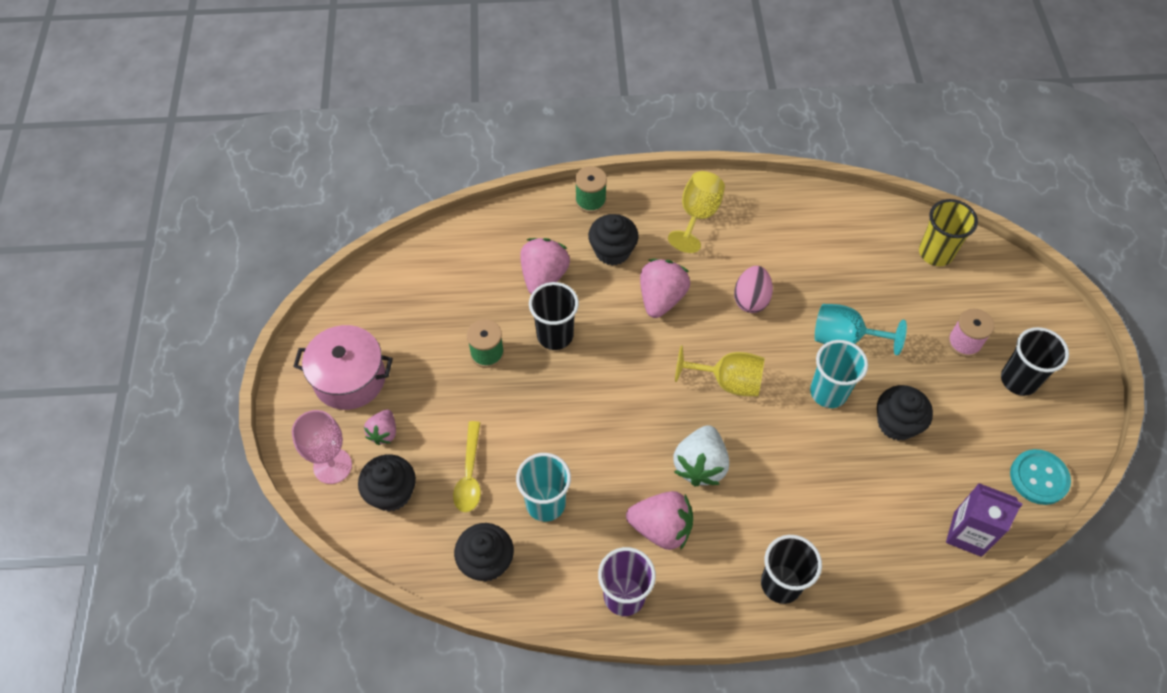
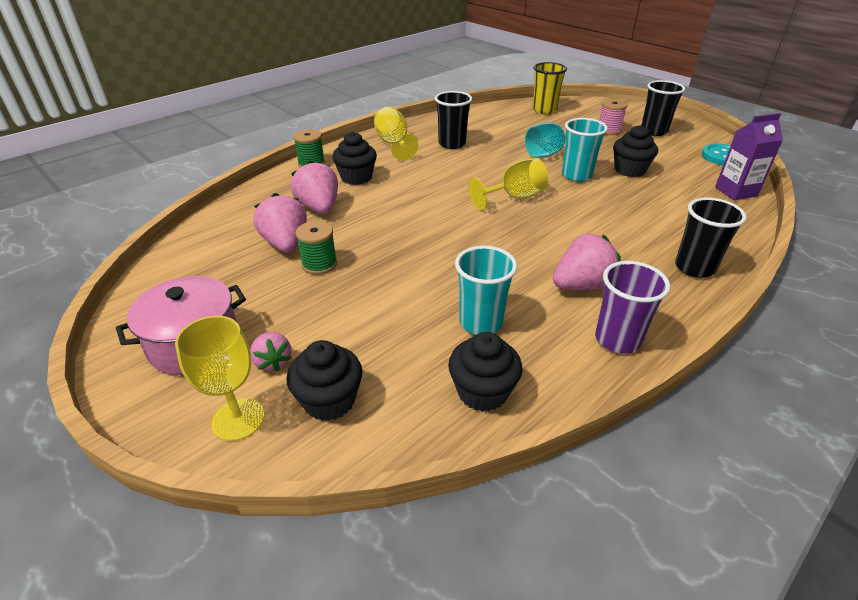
camera: 40 degrees left, 20 degrees down
(332, 466) = (238, 419): pink goblet -> yellow goblet
(469, 475) = (393, 342): yellow spoon -> none
(555, 335) = (365, 230): black cup -> black cup (452, 144)
(661, 298) = (419, 183): pink strawberry -> pink strawberry (286, 243)
(700, 465) = (556, 241): white strawberry -> none
(751, 299) = (475, 161): pink egg -> none

